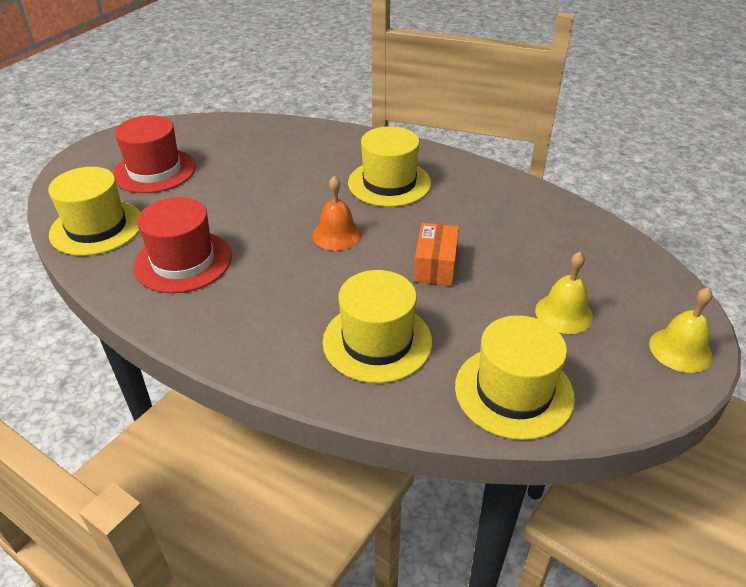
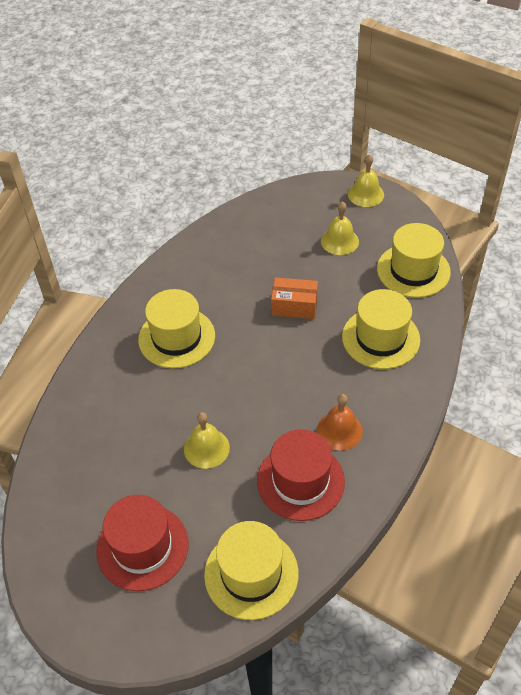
camera: 90 degrees left, 10 degrees up
(244, 202) = (206, 448): none -> yellow bell
(337, 235) = (257, 371): orange bell -> orange bell (339, 430)

